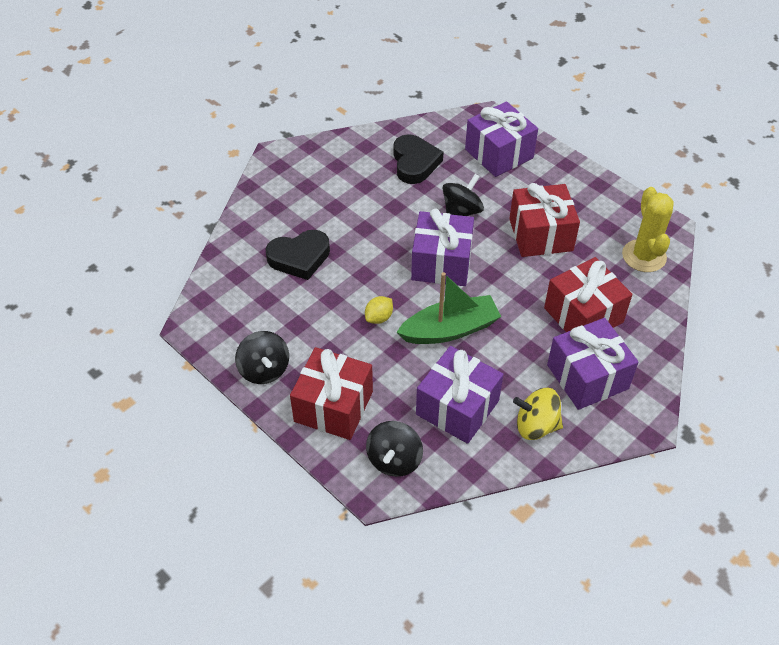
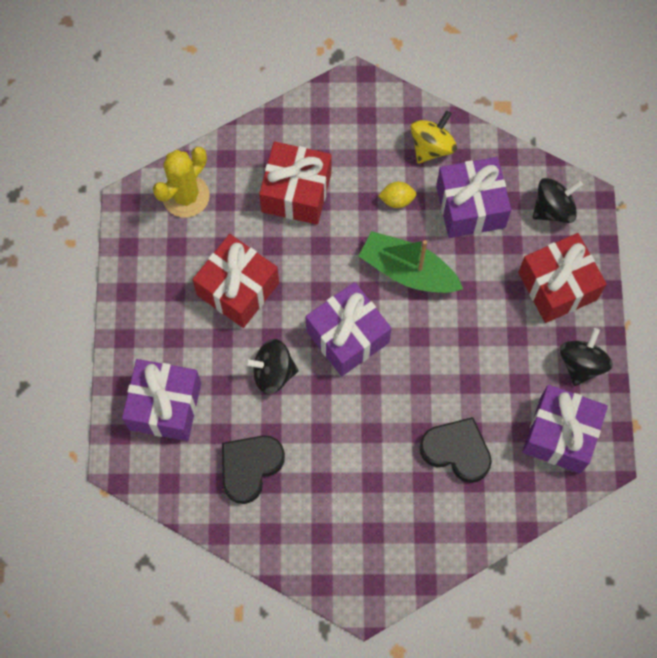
camera: 135 degrees left, 20 degrees up
(379, 318) = (450, 331): yellow lemon -> yellow lemon (397, 200)
(536, 426) = (431, 146): yellow spinning top -> yellow spinning top turned 105 degrees counterclockwise
(587, 377) = (354, 147): purple gift -> purple gift (560, 435)

